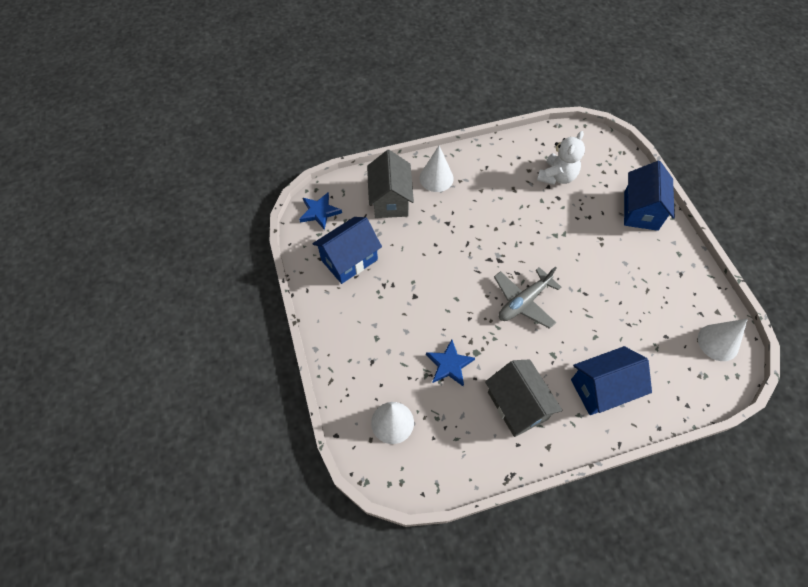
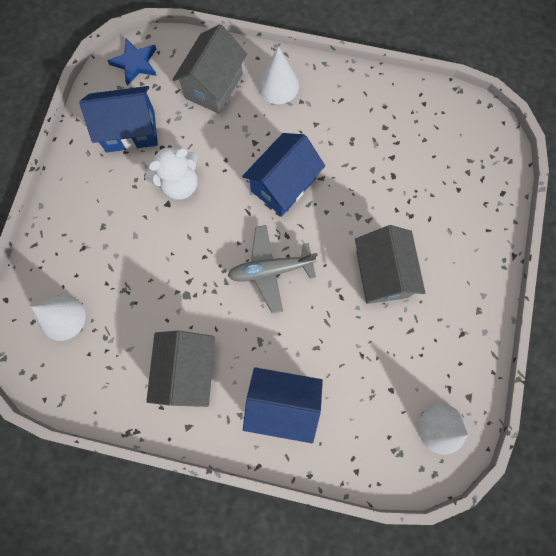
camera: 30 degrees right, 15 degrees up
(449, 365) = (152, 292): blue star -> none
(556, 176) = (410, 150): white teddy bear -> white teddy bear (179, 184)
(600, 264) = (382, 274): none -> grey house
(640, 210) = (474, 239): blue house -> blue house (283, 185)

